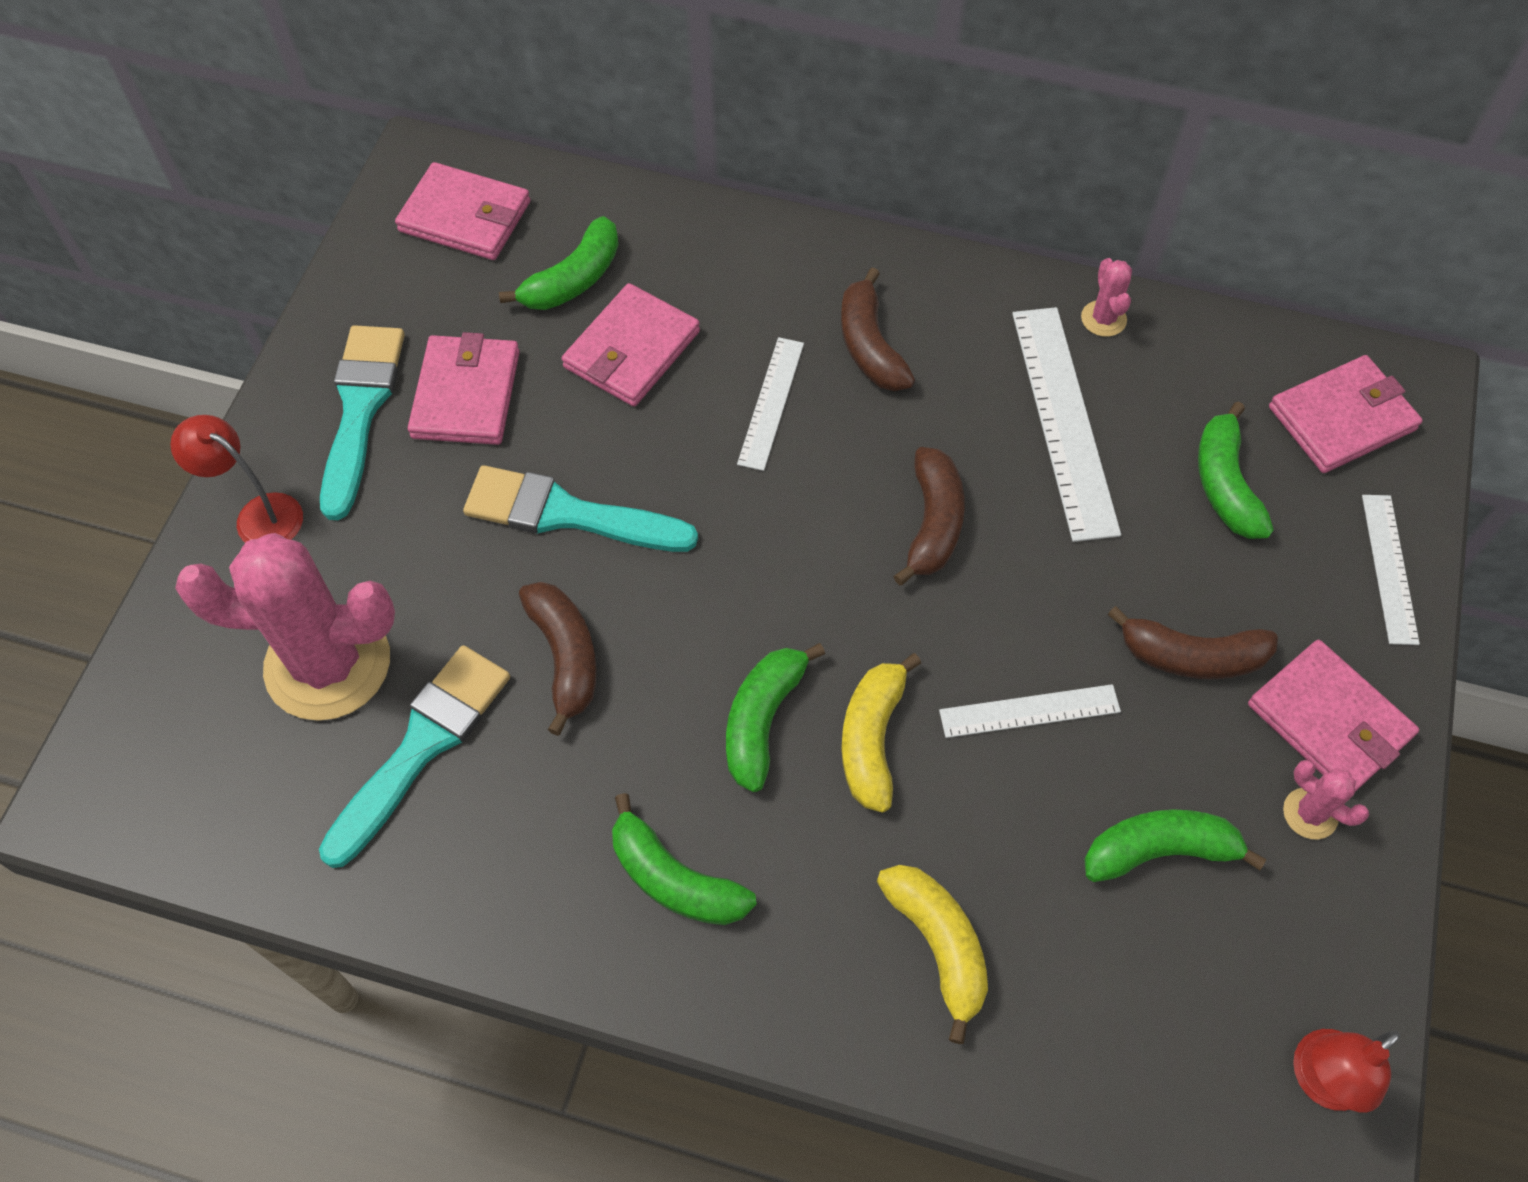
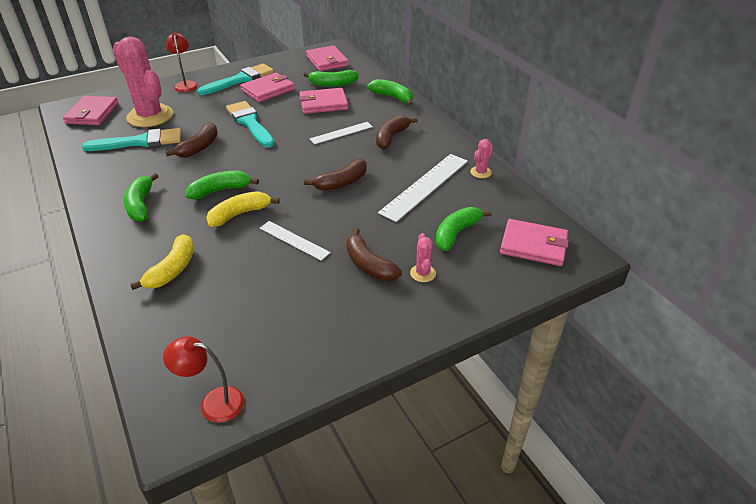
camera: 45 degrees right, 20 degrees down
(1159, 850) = (272, 301): green banana -> green banana (393, 97)
(1310, 813) = (338, 333): pink cactus -> pink cactus (423, 273)
(1329, 721) = (389, 315): pink wallet -> pink wallet (92, 113)
(1389, 568) = (485, 294): white ruler -> none

